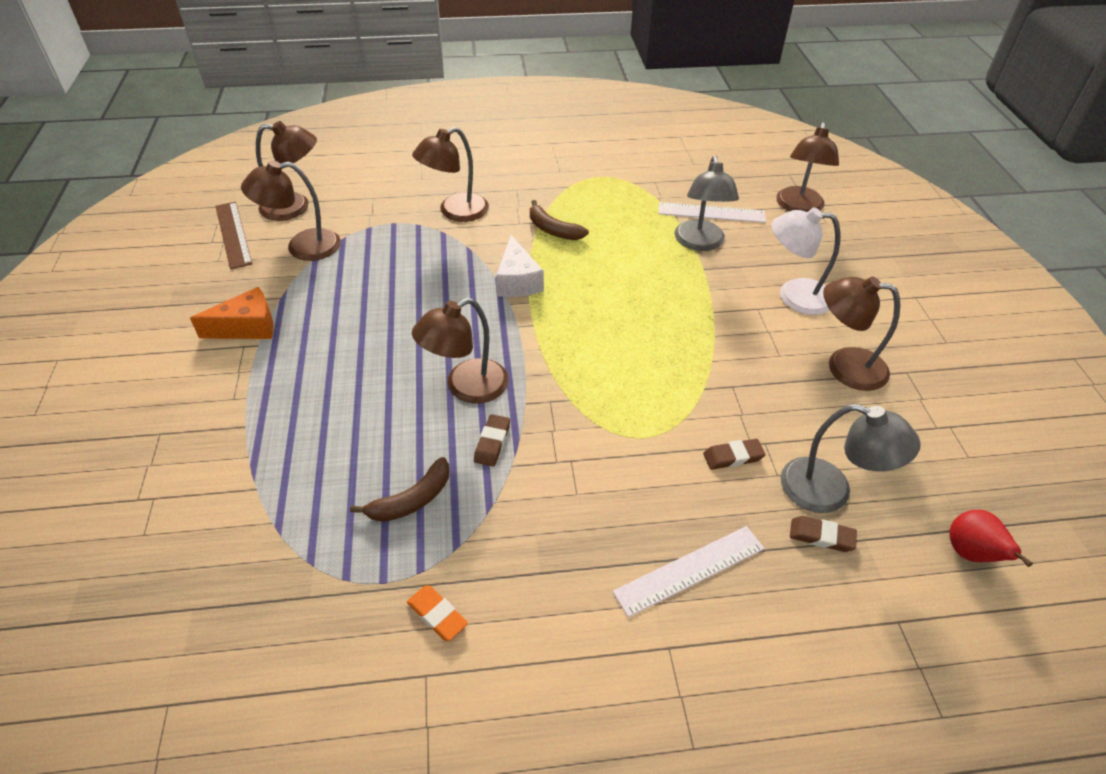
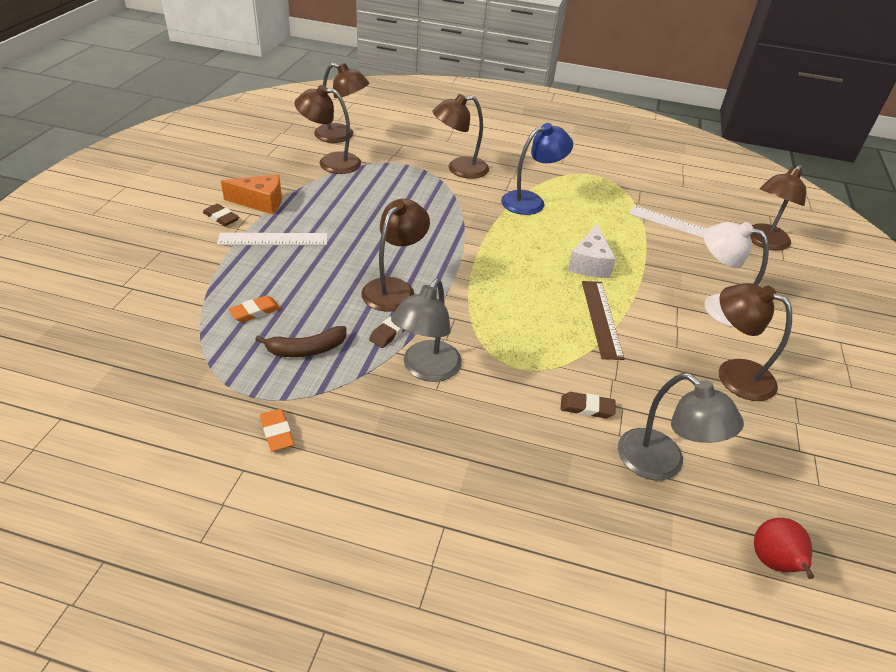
camera: 20 degrees right, 5 degrees down
(233, 234) = (288, 142): brown ruler -> brown ruler (601, 318)
(324, 474) = (255, 312): none -> orange eraser
(466, 387) = (394, 288): brown lamp -> brown lamp turned 135 degrees clockwise
(517, 281) = (480, 228): white cheese -> white cheese (590, 263)
(553, 229) = (531, 201): brown banana -> blue lamp
(690, 570) = (497, 477): white ruler -> white ruler (273, 239)
(700, 243) = (653, 244): grey lamp -> grey lamp (426, 369)
(821, 536) = (632, 495): brown eraser -> brown eraser (221, 217)

